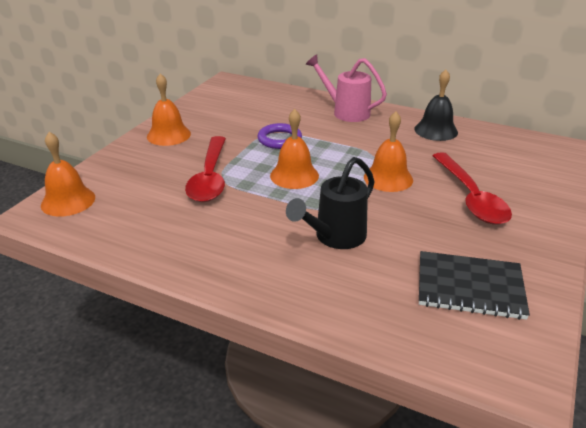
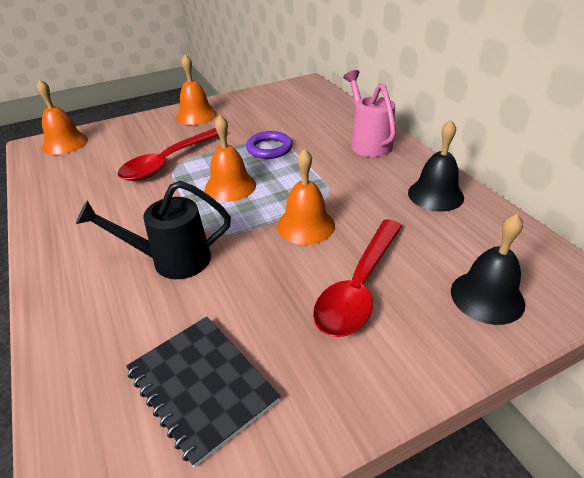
camera: 40 degrees right, 5 degrees up
(535, 173) = (487, 297): none -> black bell

